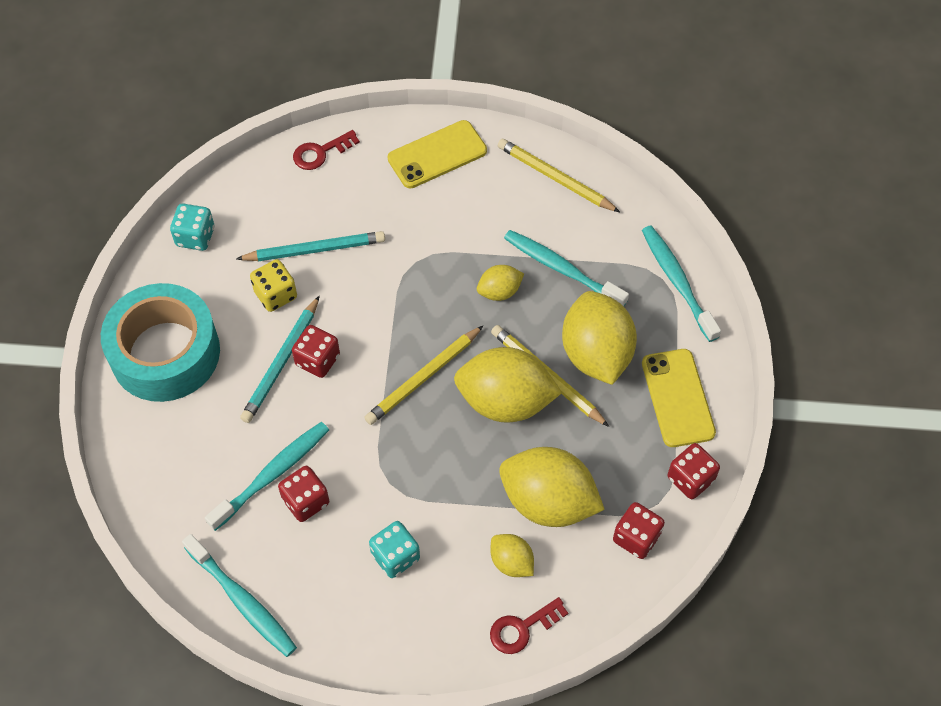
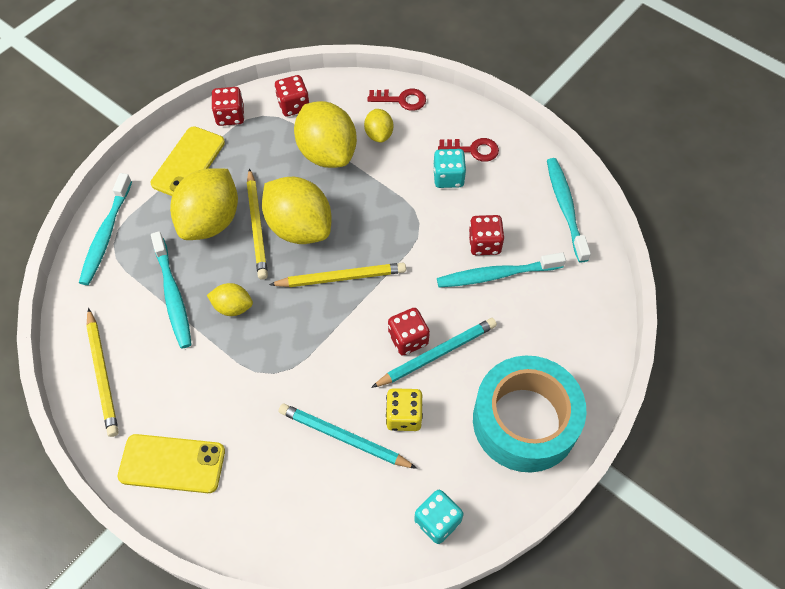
camera: 145 degrees left, 0 degrees up
(320, 153) = (267, 539): red key -> red key (473, 150)

